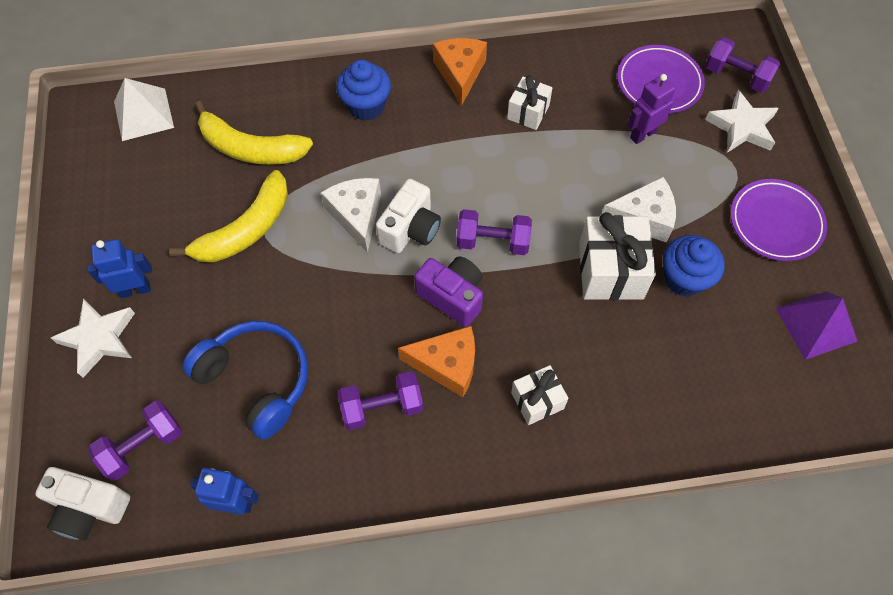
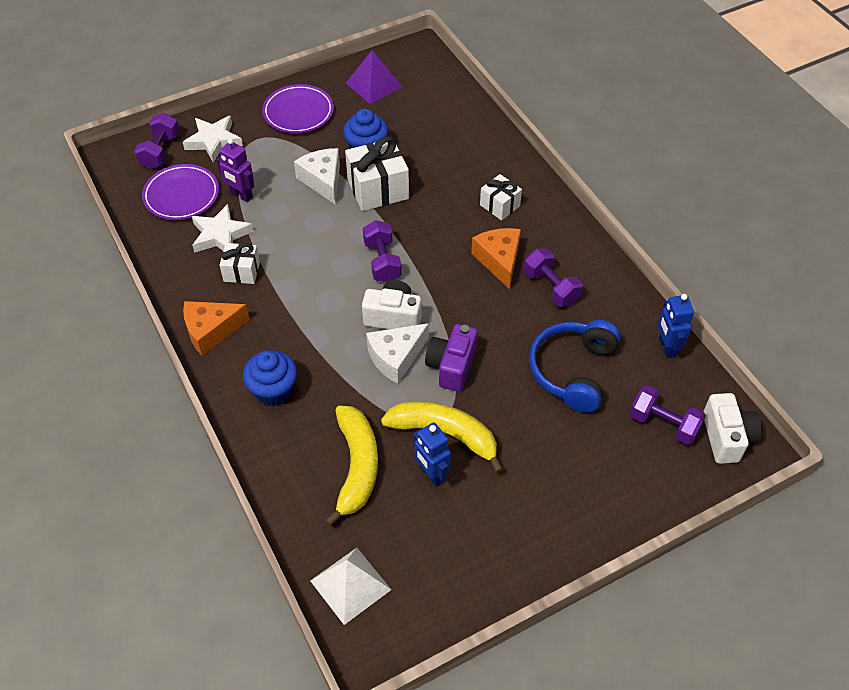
camera: 110 degrees left, 10 degrees down
(99, 339) = (599, 500): white star -> white star (220, 235)
(135, 289) = (542, 494): blue robot -> blue robot (431, 474)
(452, 296) = (442, 273): purple camera -> purple camera (451, 366)

